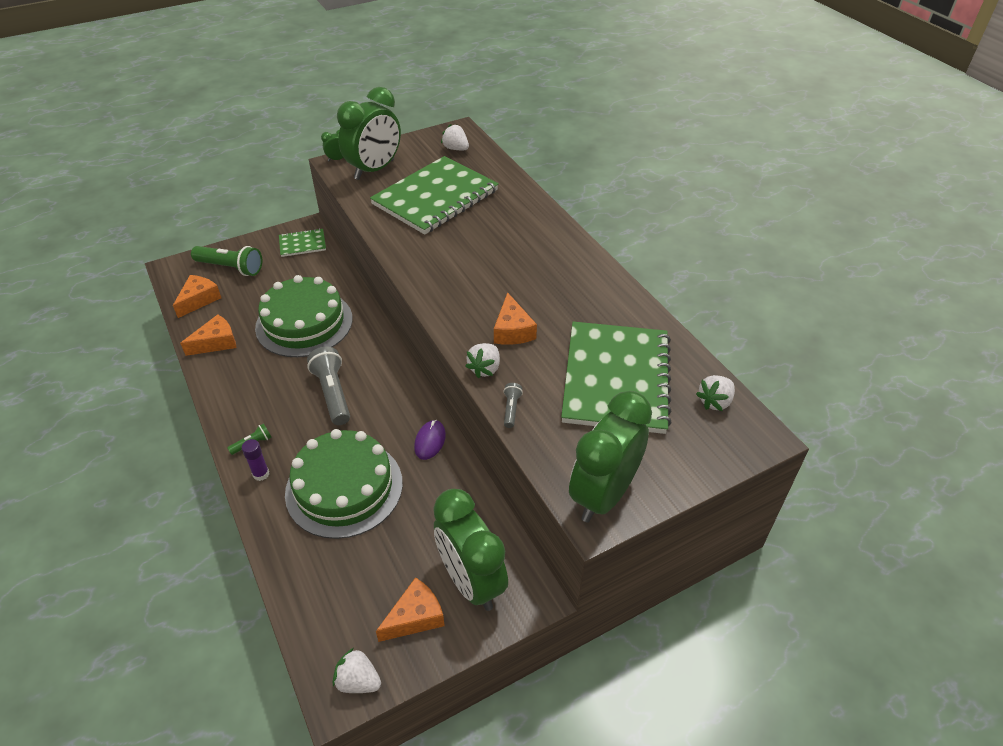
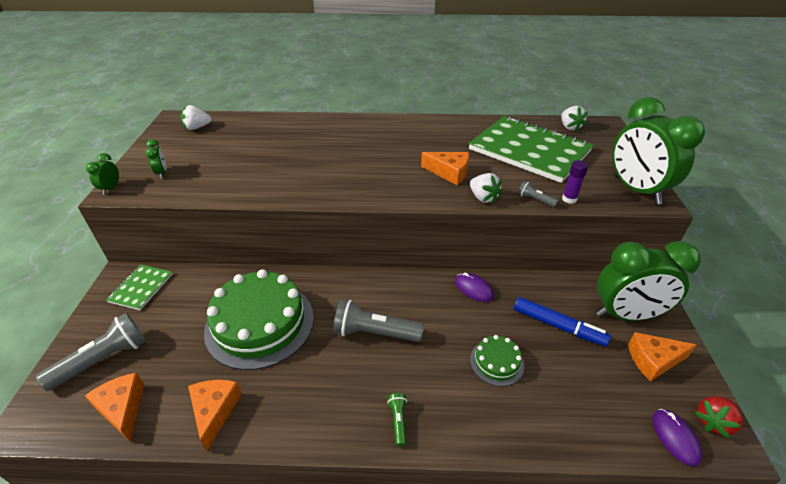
camera: 60 degrees left, 5 degrees down
(231, 268) = (103, 360): green flashlight -> grey flashlight
(261, 474) = (445, 426): purple glue stick -> purple glue stick (569, 199)
(323, 648) = (675, 437): none -> purple mouse
(344, 487) = (496, 362): green cake -> green cake, size x0.46
(358, 681) = (713, 422): white strawberry -> red strawberry
(374, 170) = (162, 173): green clock -> green clock, size x0.40
(415, 617) = (653, 360): orange cheese -> orange cheese turned 90 degrees counterclockwise
(418, 523) = (558, 326): none -> blue marker
(435, 197) = (248, 156): green notebook -> none

